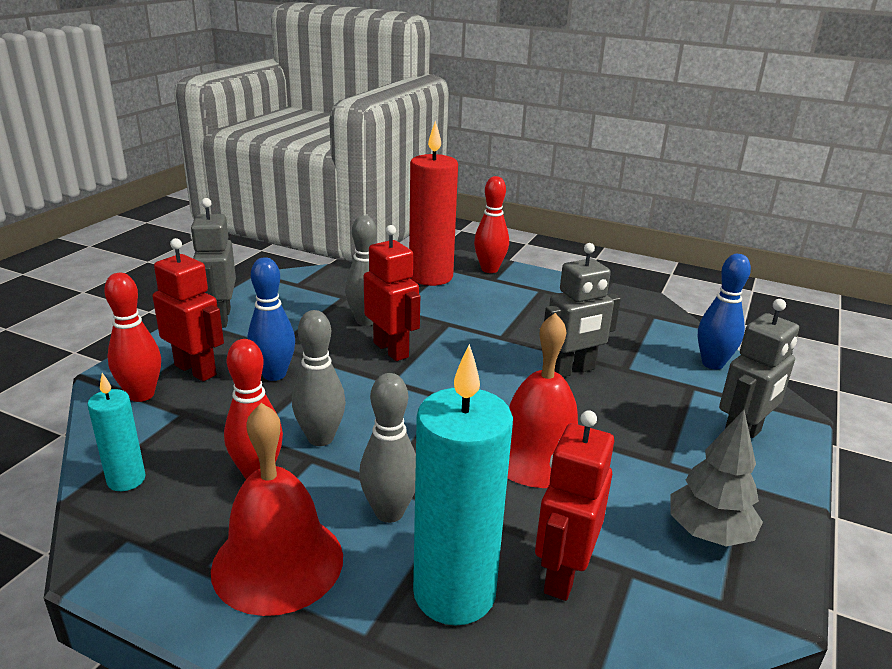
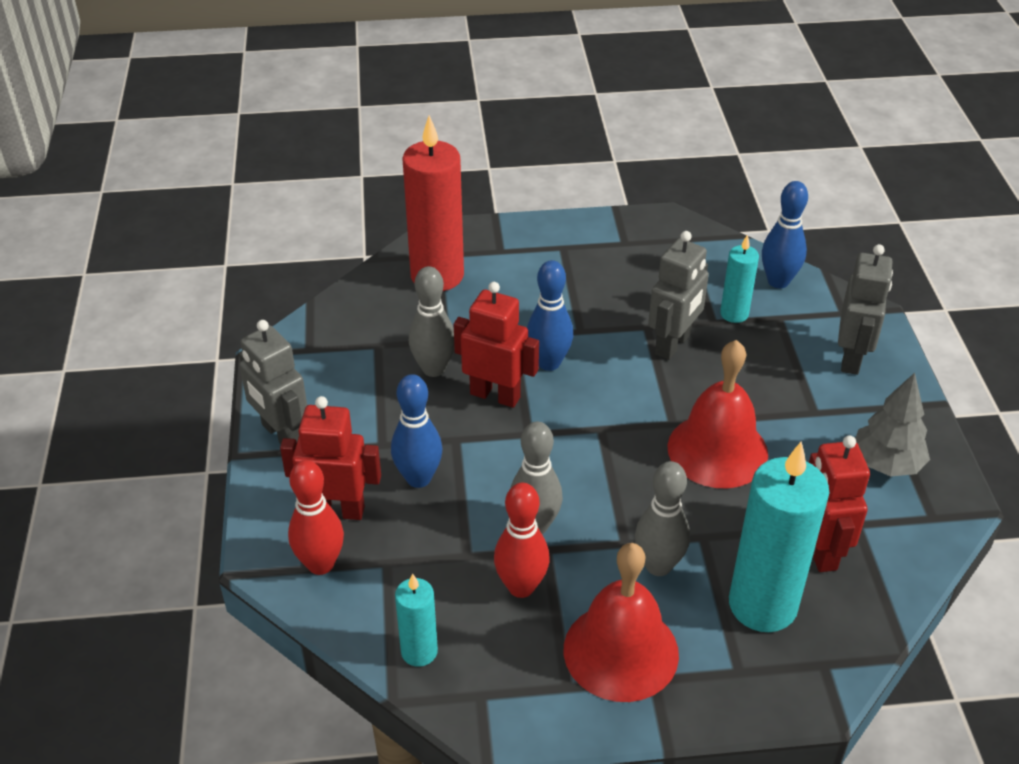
camera: 30 degrees left, 15 degrees up
(455, 346) = (549, 363): none -> blue bowling pin
(489, 269) = (486, 237): red bowling pin -> none
(649, 370) = (734, 314): none -> turquoise candle

